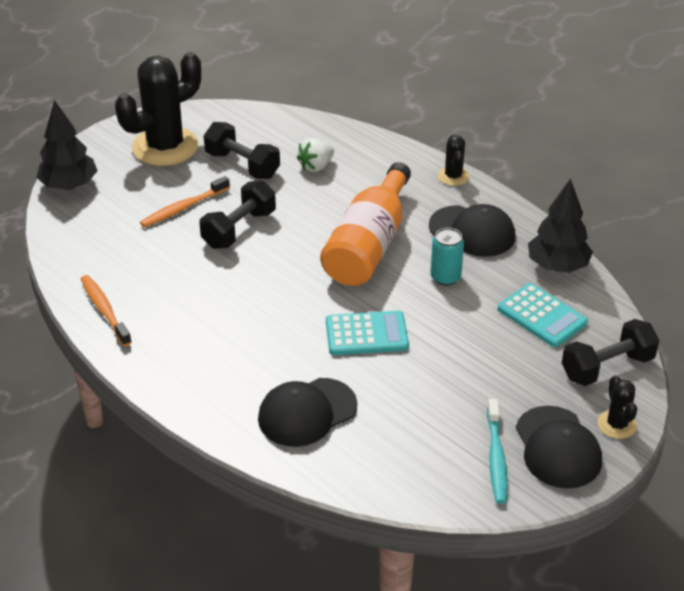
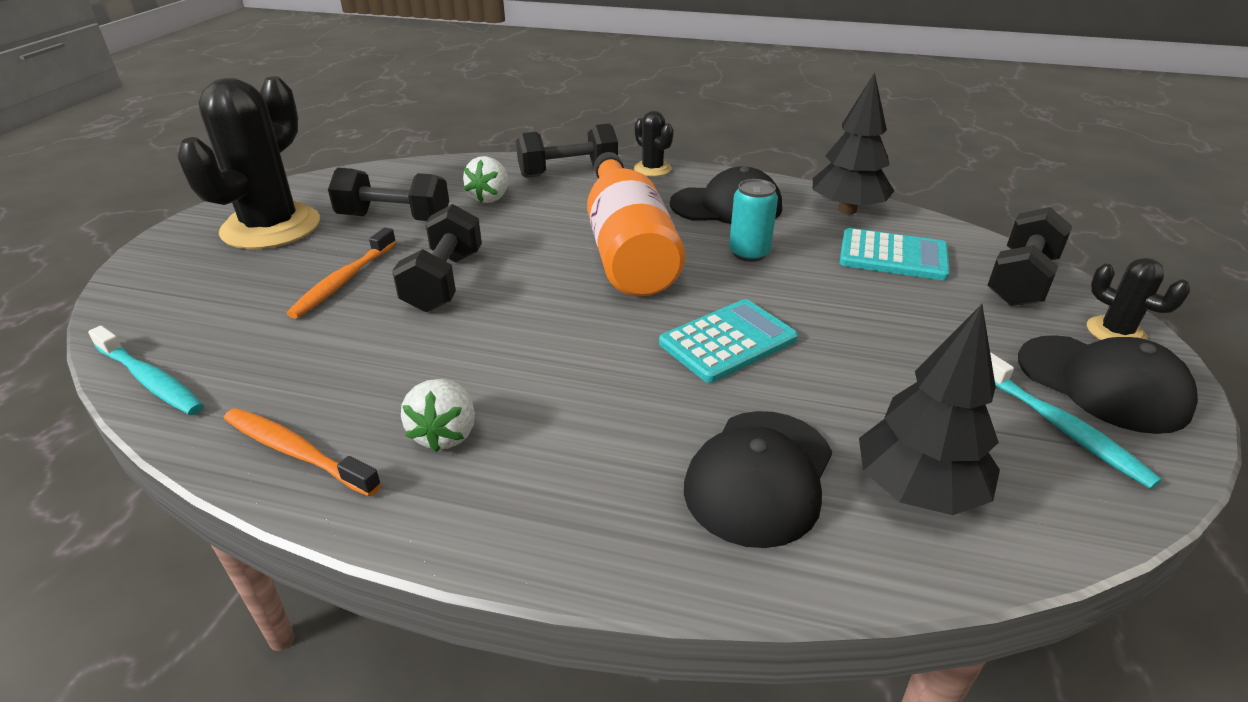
camera: 30 degrees left, 5 degrees down
(57, 241) = (151, 380): none -> turquoise toothbrush
(69, 186) = (137, 305): black tree -> black tree (917, 490)
(176, 328) = (445, 434): none -> white strawberry
(389, 159) = (568, 172): none -> black dumbbell

